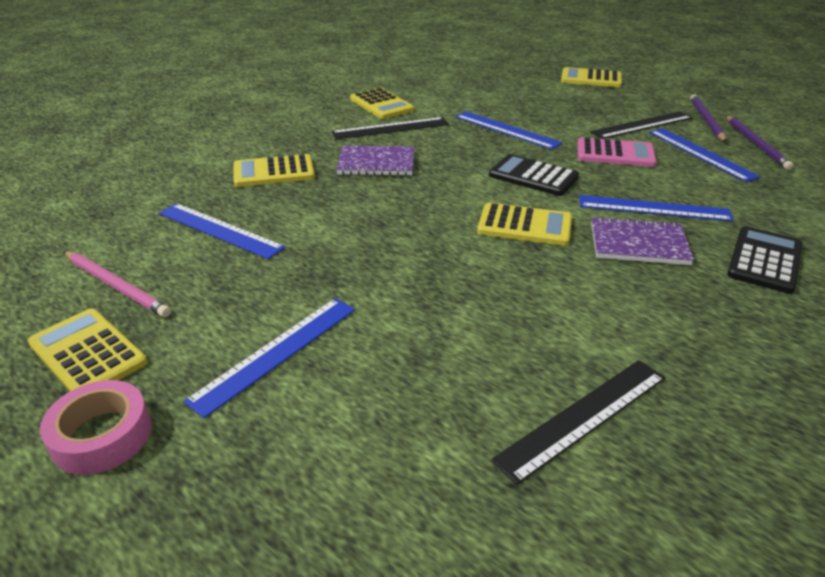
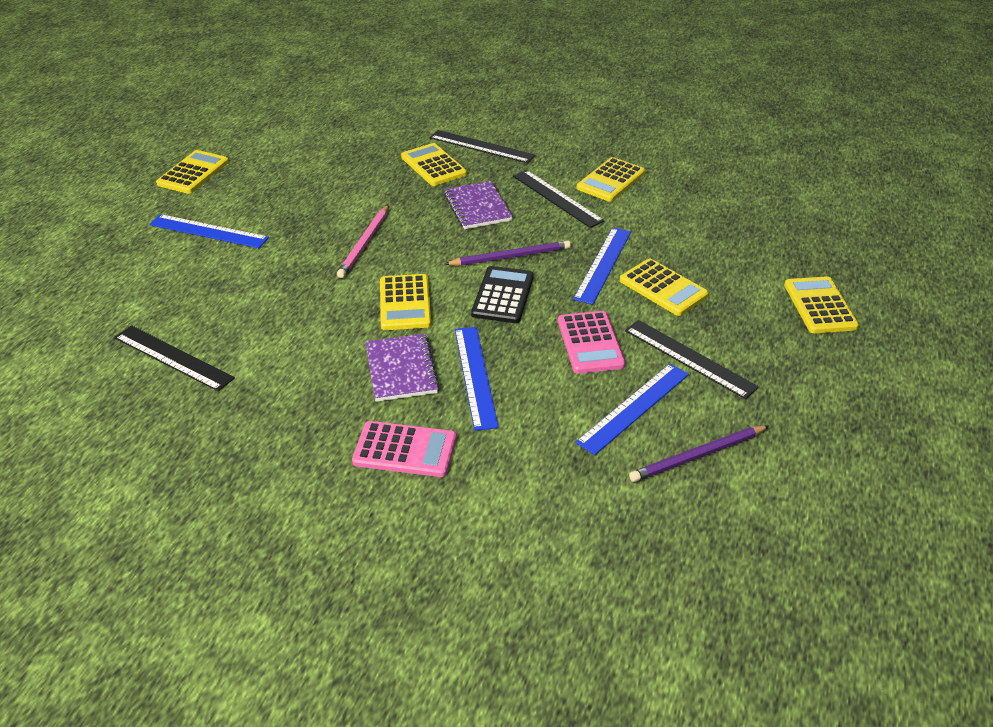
camera: 70 degrees right, 5 degrees up
(102, 435) = (132, 200): pink tape -> none
(116, 286) = (257, 158): pink pencil -> pink pencil (364, 243)
(219, 230) = (336, 170): blue ruler -> none
(263, 143) = (481, 146): none -> black ruler
(550, 116) = (663, 288): none -> yellow calculator
(706, 120) = (748, 412): purple pencil -> purple pencil (511, 257)
(764, 260) = (405, 450): black calculator -> pink calculator

